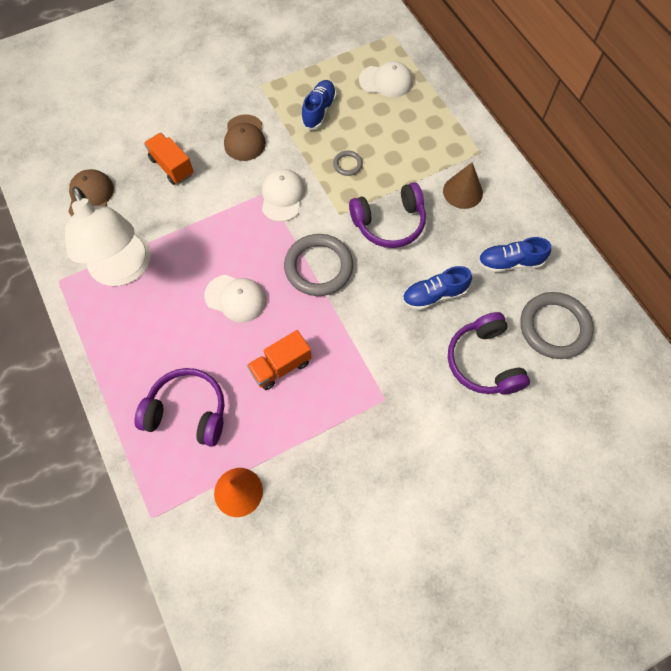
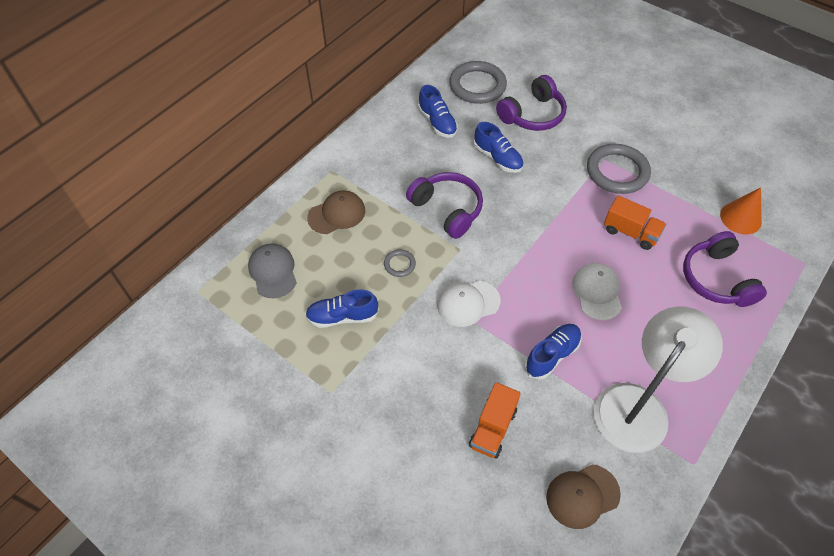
camera: 115 degrees left, 10 degrees down
(201, 232) = (552, 355): none -> blue shoe
(244, 138) = (415, 372): brown cap -> brown cap (337, 214)
(318, 267) = (524, 243): grey ring -> grey ring (617, 171)
(386, 81) = (273, 271): white cap -> grey cap
(462, 192) = (383, 170): brown cone -> none

